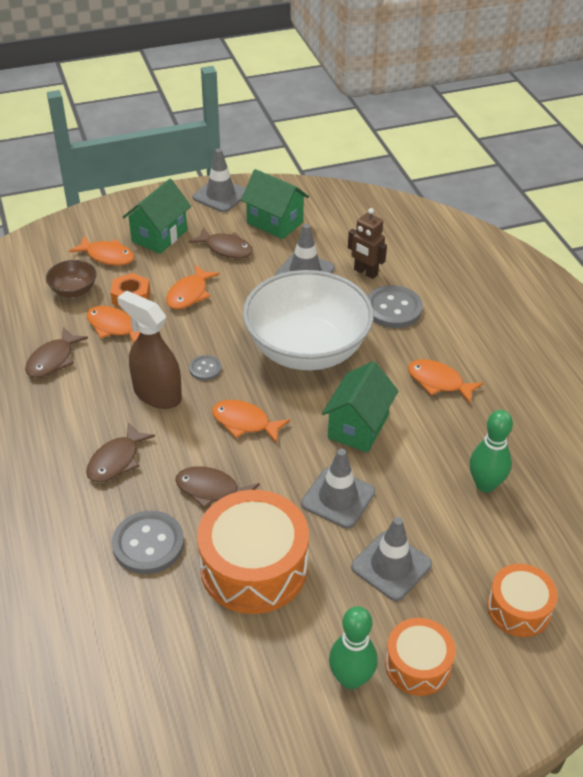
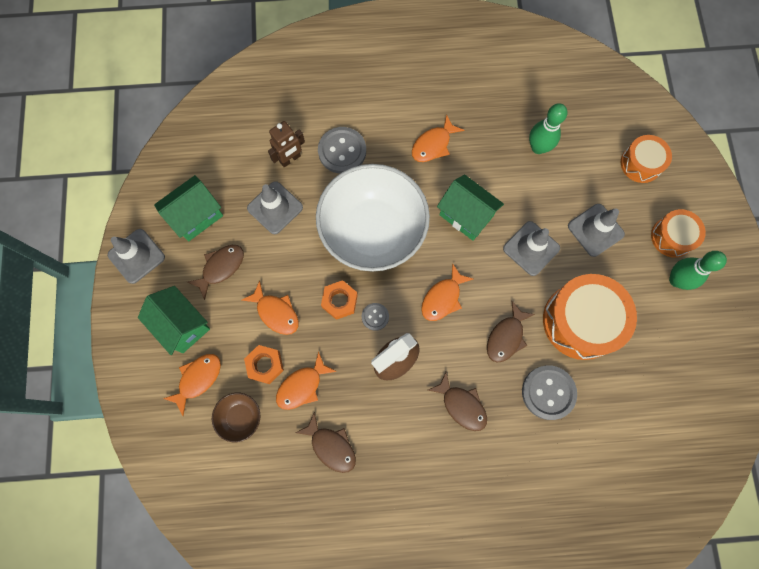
camera: 75 degrees left, 30 degrees up
(215, 338) = (339, 301): none -> orange nut

